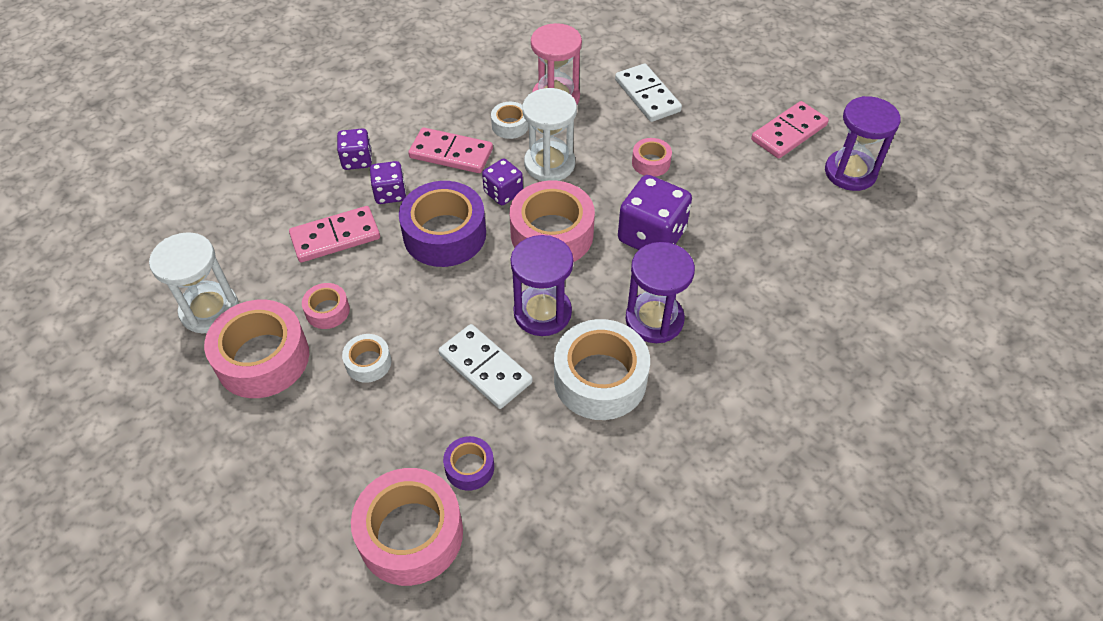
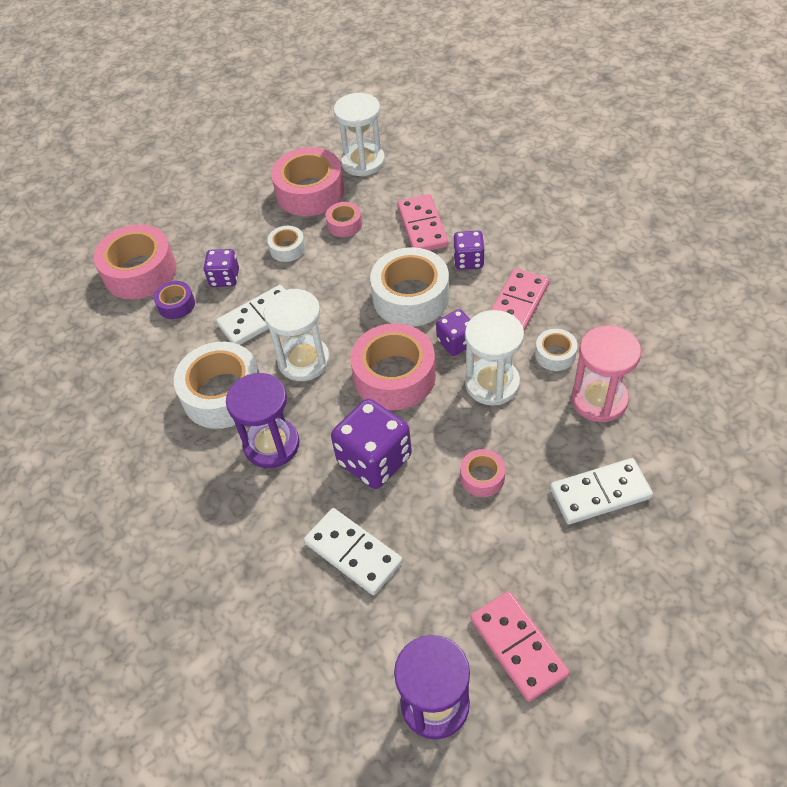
camera: 105 degrees right, 0 degrees up
(357, 160) = (515, 238): purple dice -> purple dice (224, 278)
(444, 234) = (411, 297): purple tape -> white tape
(542, 313) = (304, 360): purple hourglass -> white hourglass
(748, 237) = (353, 552): none -> white domino

